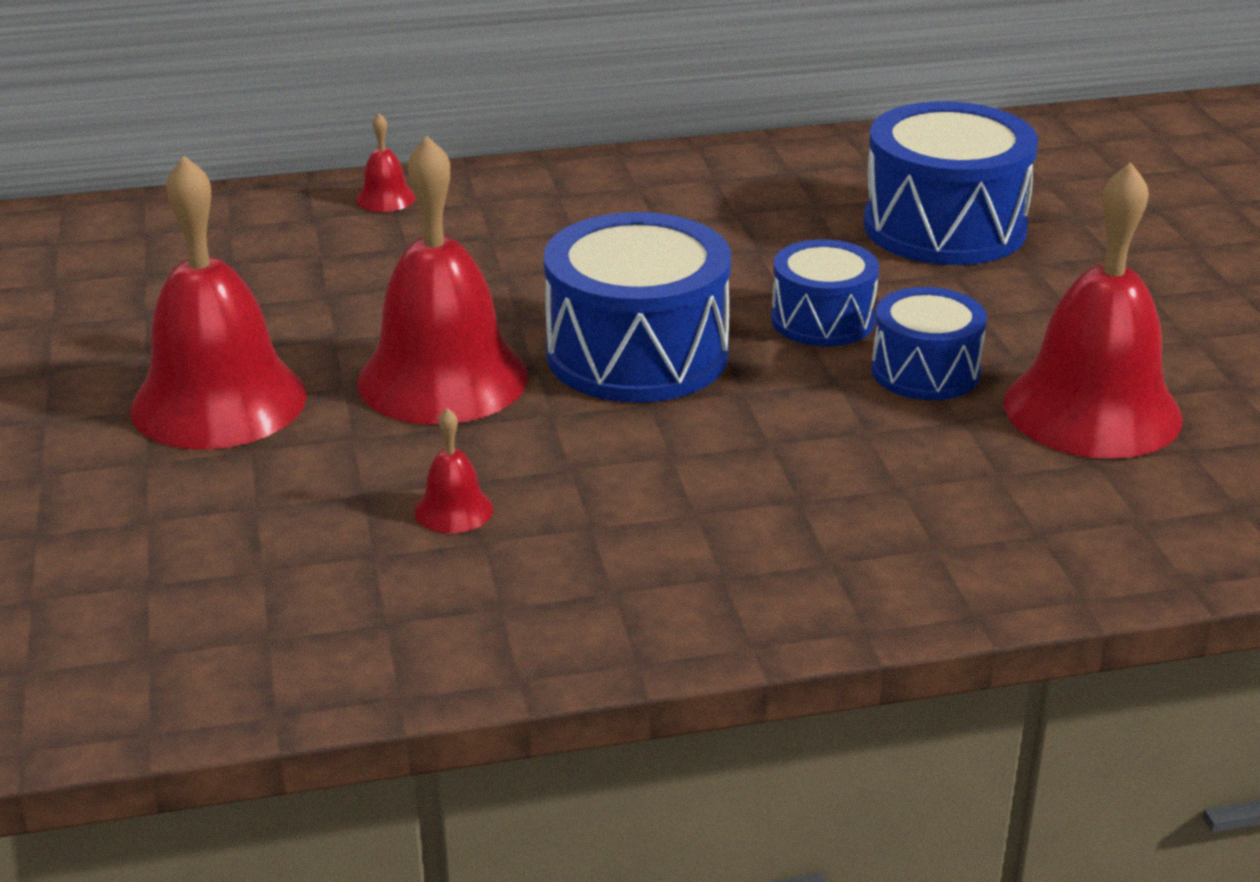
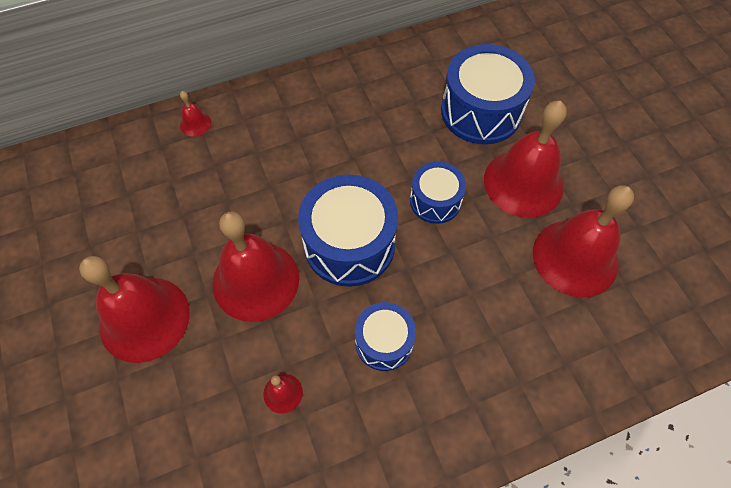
camera: 10 degrees left, 30 degrees up
(925, 371) = (492, 237): blue drum -> blue drum (384, 342)
(1008, 314) = (523, 183): none -> red bell

